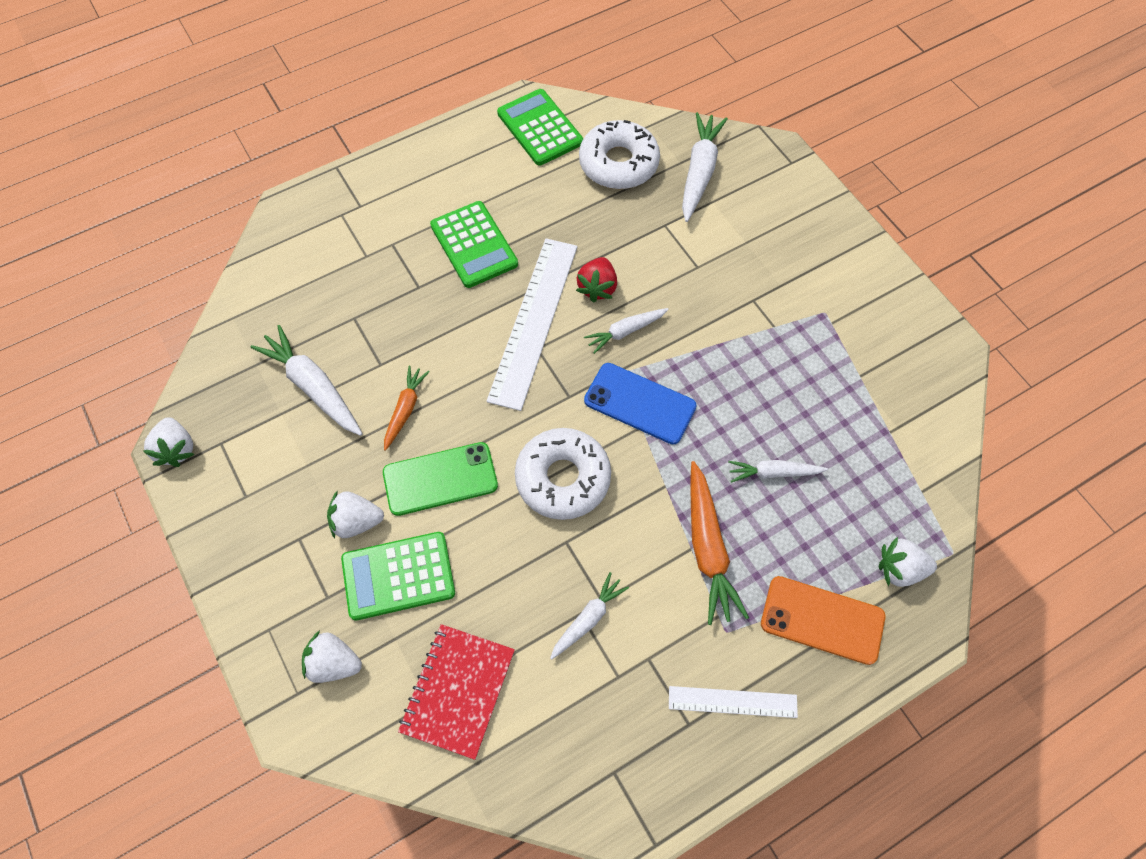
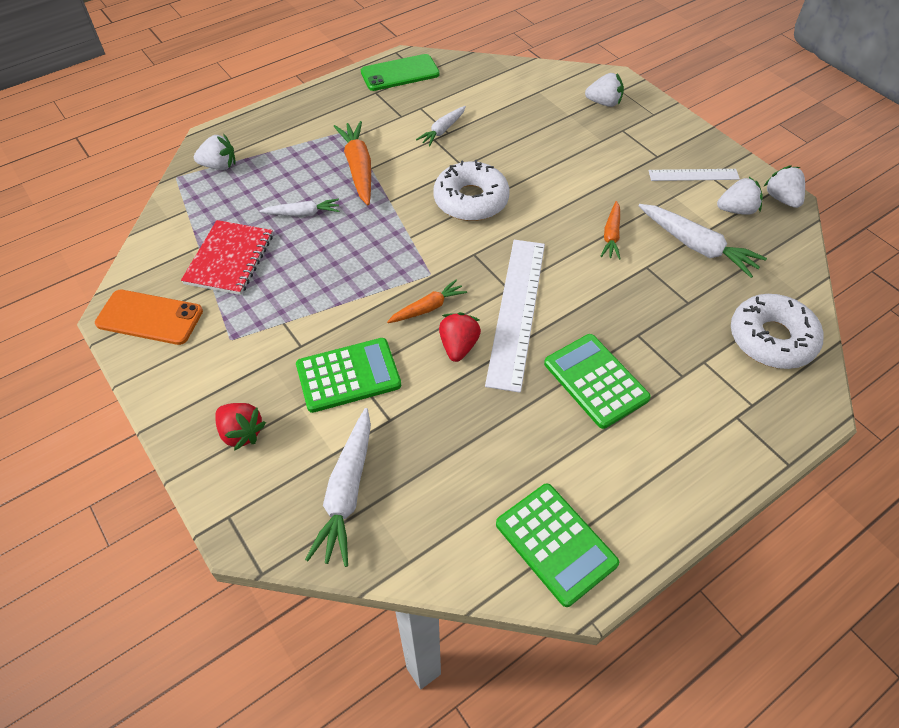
camera: 175 degrees right, 10 degrees down
(356, 522) = (620, 167): white strawberry -> white strawberry (736, 210)
(398, 576) = (578, 142): green calculator -> green calculator (348, 375)
(440, 479) = (566, 194): green phone -> green phone (400, 73)
(458, 691) = (521, 96): red notebook -> red notebook (229, 259)
(618, 163) = (447, 497): white donut -> white donut (771, 339)
(625, 332) = (428, 308): white carrot -> orange carrot
(639, 403) = (412, 252): blue phone -> none
(732, 702) = (347, 102): white ruler -> white ruler (693, 175)
(794, 223) = (241, 433): none -> red strawberry
(822, 620) = (282, 138): orange phone -> orange phone (149, 317)

